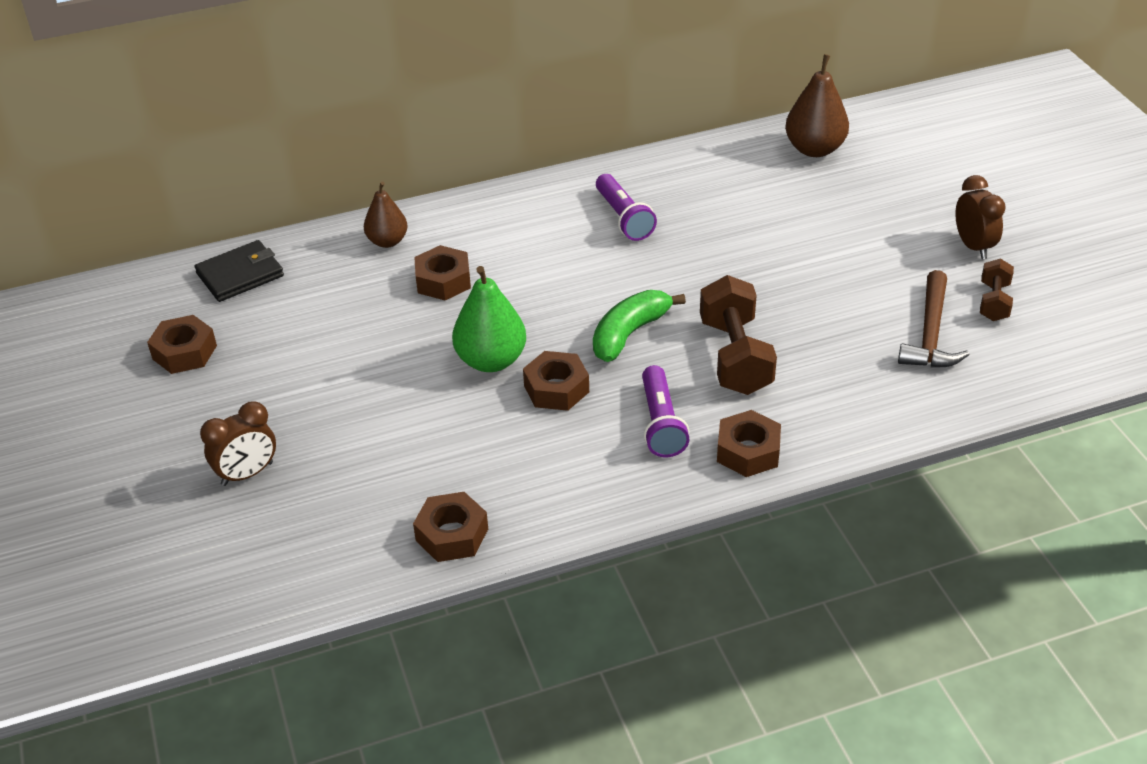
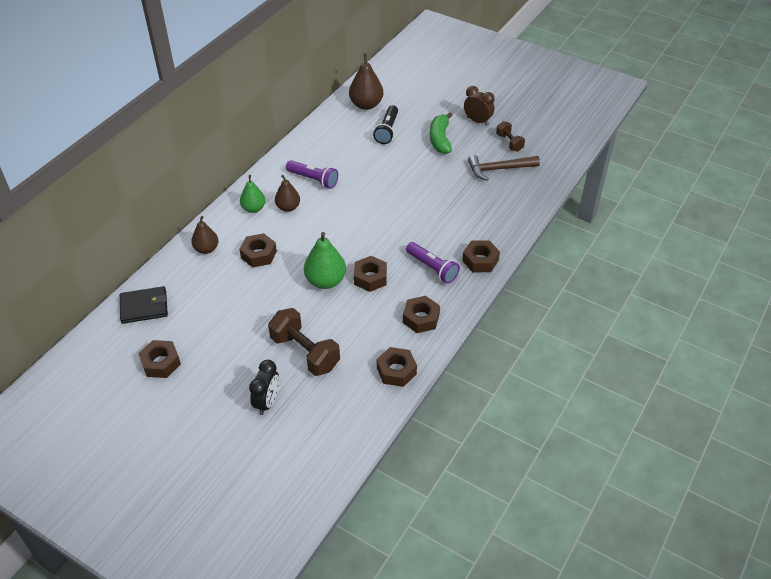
camera: 40 degrees left, 5 degrees up
(240, 274) = (144, 307): black wallet -> black wallet turned 60 degrees clockwise
(247, 474) = (267, 402): brown clock -> black clock
(502, 219) = (253, 208): none -> green pear
(548, 239) = (288, 207): none -> brown pear
(566, 484) = (421, 318): none -> brown nut
(629, 333) = (375, 234): green banana -> green banana (440, 139)
(735, 357) = (432, 221): brown dumbbell -> brown dumbbell (305, 352)
(807, 198) = (387, 131): none -> black flashlight
(930, 333) = (499, 169): brown hammer -> brown hammer turned 105 degrees clockwise

